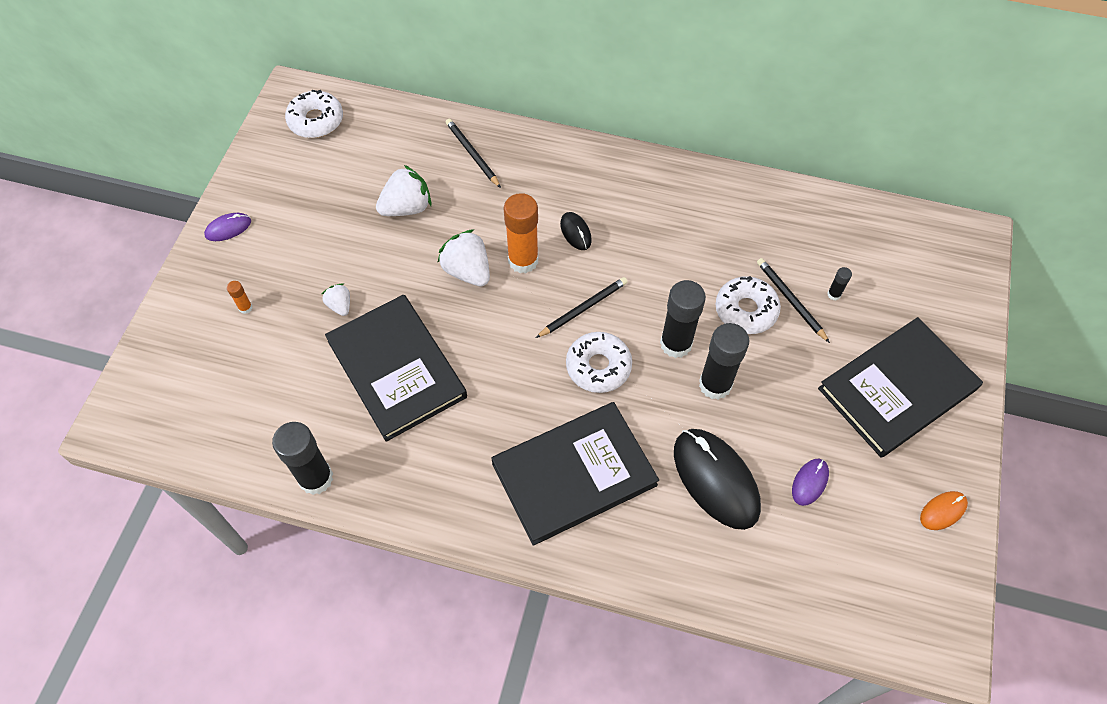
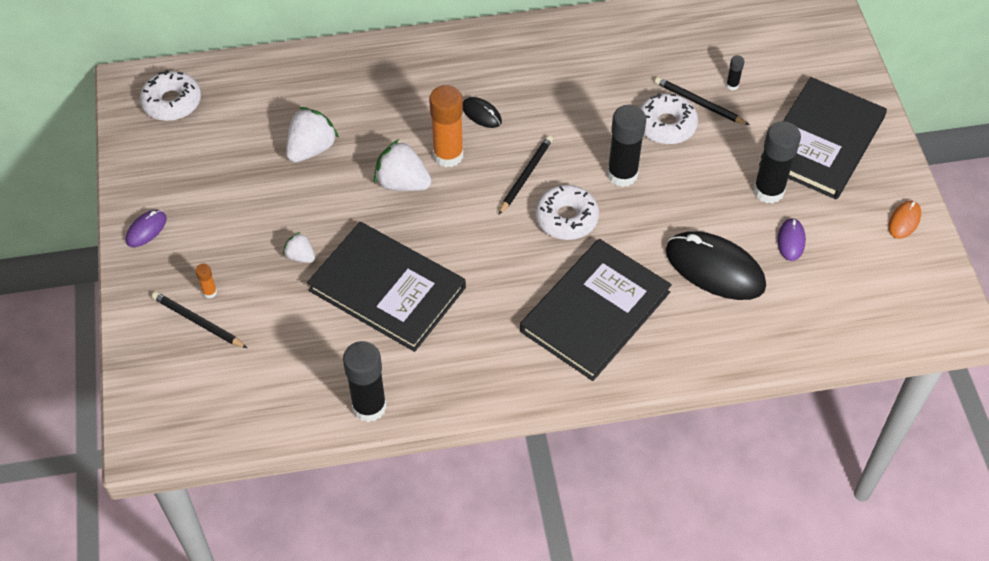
camera: 25 degrees left, 5 degrees down
(472, 154) = (345, 80): black pencil -> black pencil (198, 322)
(715, 385) = (673, 195): black glue stick -> black glue stick (768, 191)

